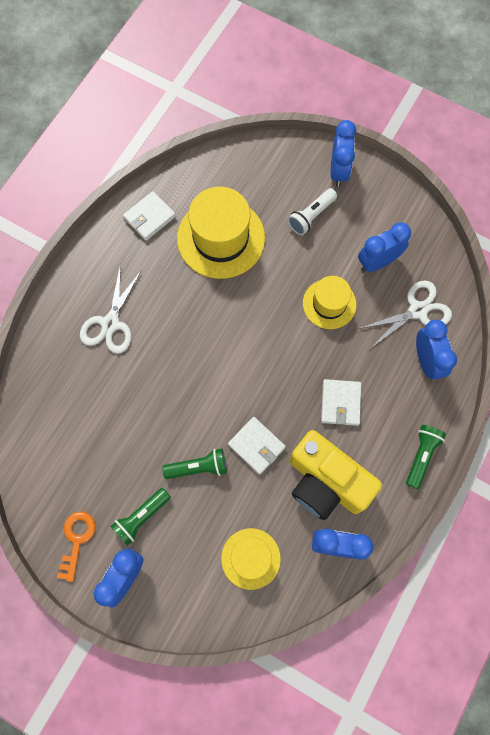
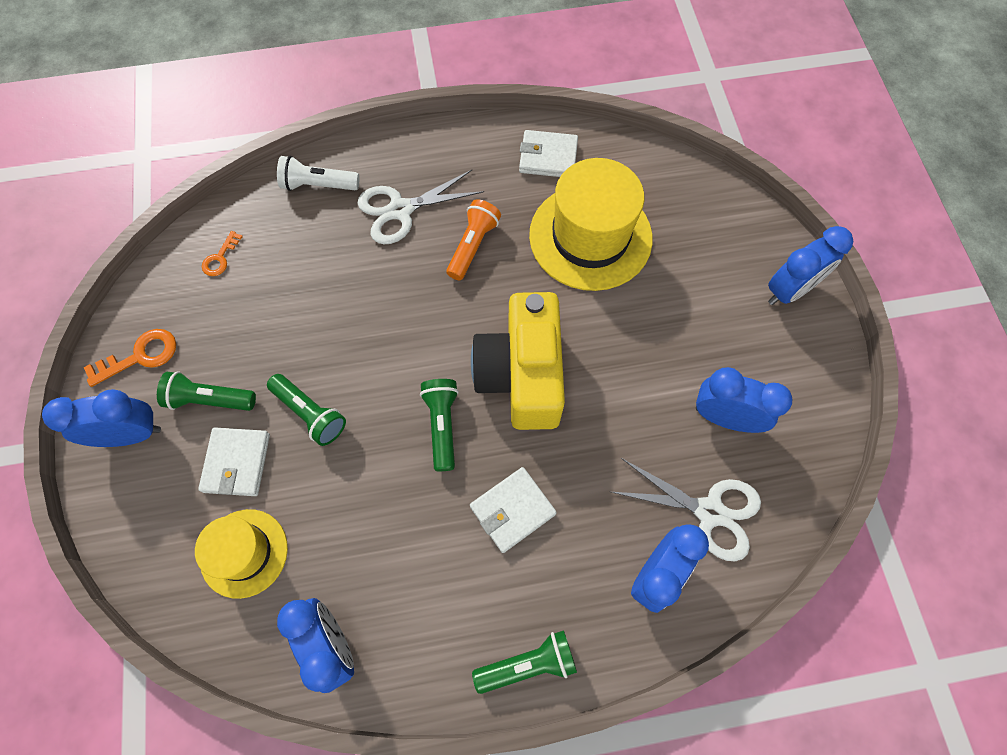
camera: 50 degrees right, 5 degrees down
(49, 449) = (220, 258): none -> orange key
(170, 303) = (472, 246): none -> orange flashlight
(256, 446) = (383, 456): white wallet -> white wallet (237, 463)
(265, 402) = (442, 425): none -> green flashlight
(311, 216) = (706, 304): white flashlight -> white flashlight (318, 185)
(326, 482) = (401, 569): yellow camera -> yellow camera (522, 375)
(329, 304) = (621, 403): yellow hat -> none

